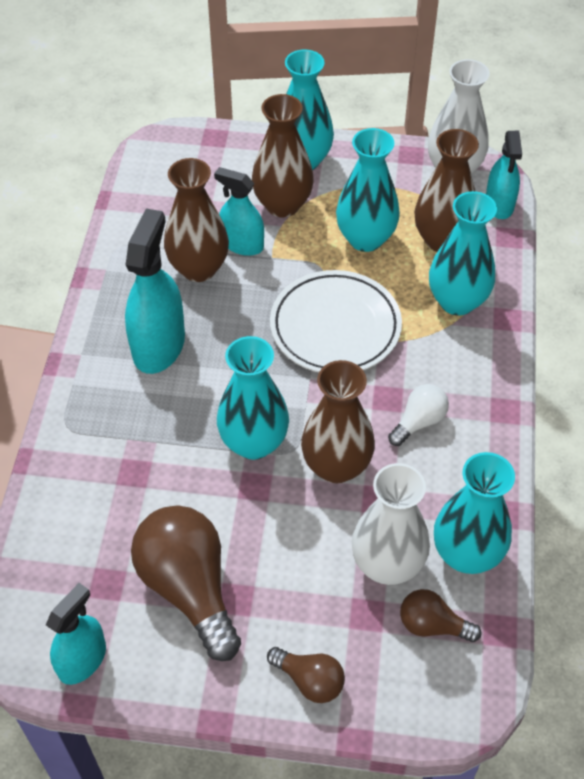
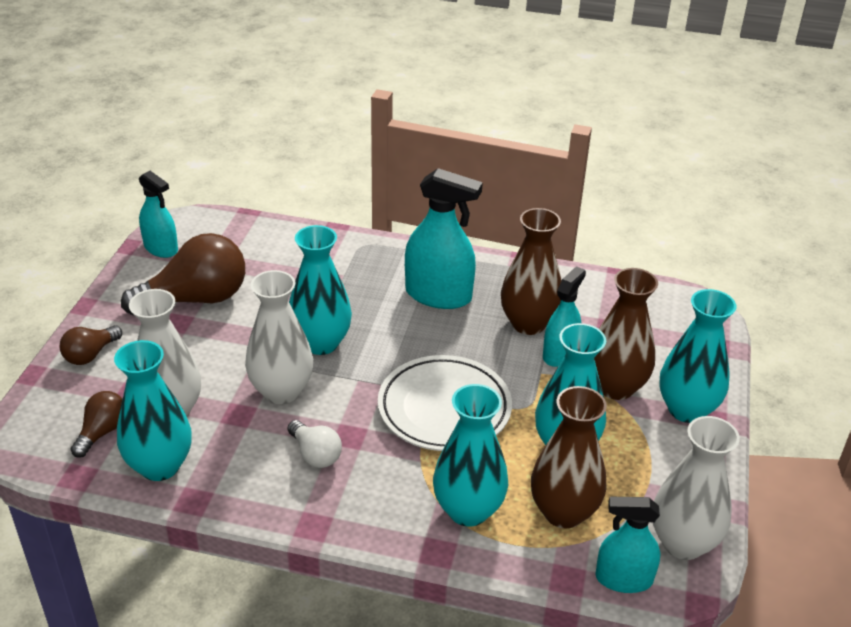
camera: 95 degrees right, 15 degrees down
(336, 466) = (281, 391): brown vase -> white vase

